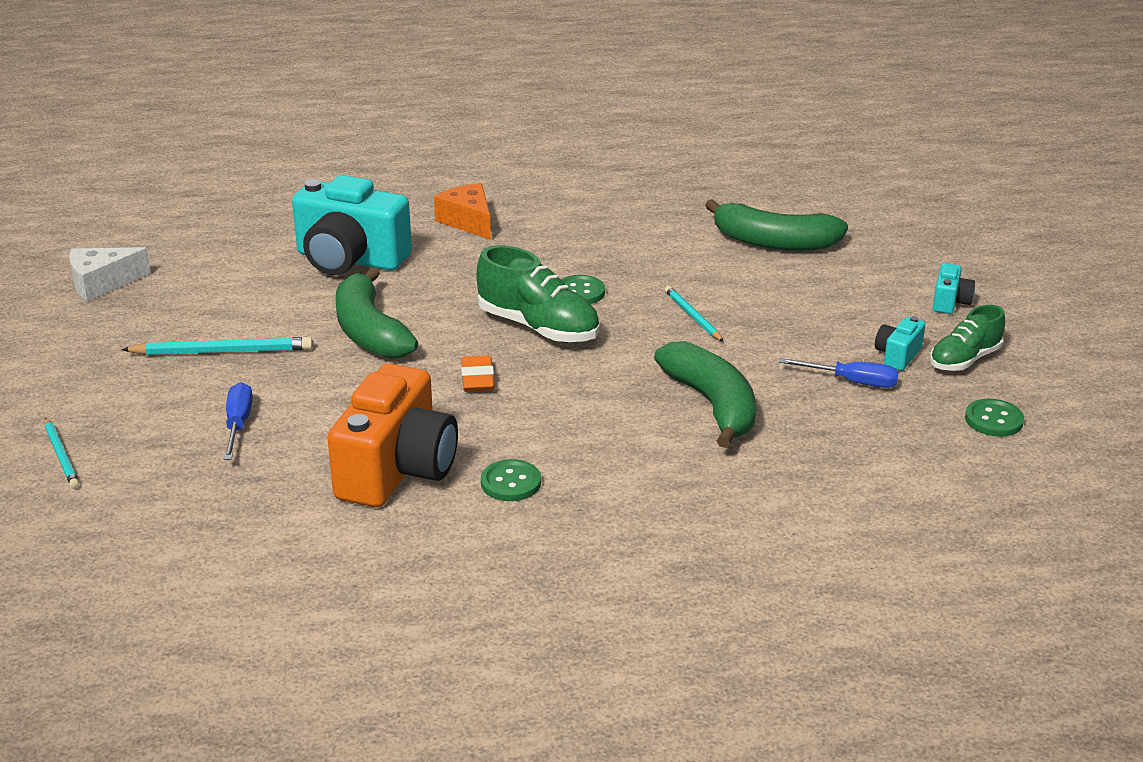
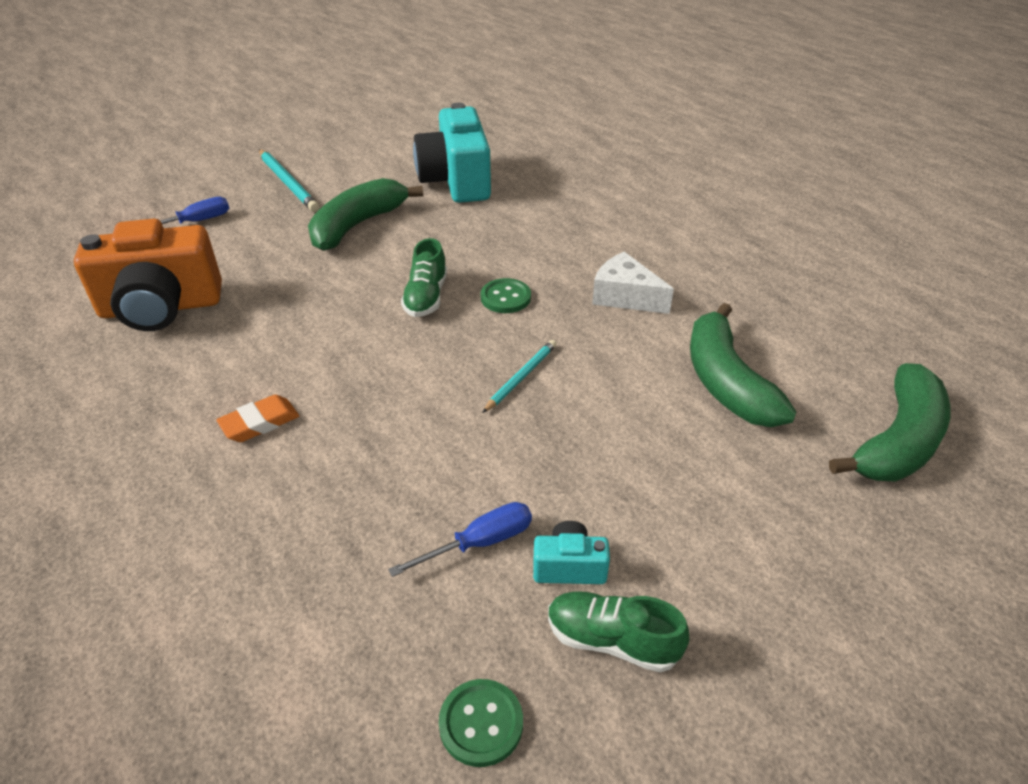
camera: 60 degrees right, 10 degrees up
(61, 455) = (127, 179): turquoise pencil -> none
(102, 283) = (344, 116): white cheese -> white cheese (625, 296)
(468, 221) = (568, 205): orange cheese -> none
(477, 379) = (320, 296): orange eraser -> orange eraser (260, 423)
(511, 482) = (164, 369): green button -> none
(538, 327) = (426, 297): green shoe -> green shoe, size x0.65
(712, 405) = (361, 447): green banana -> green banana (898, 441)
(852, 382) = (479, 543): blue screwdriver -> blue screwdriver turned 105 degrees counterclockwise
(950, 302) = (745, 579): turquoise camera -> none

